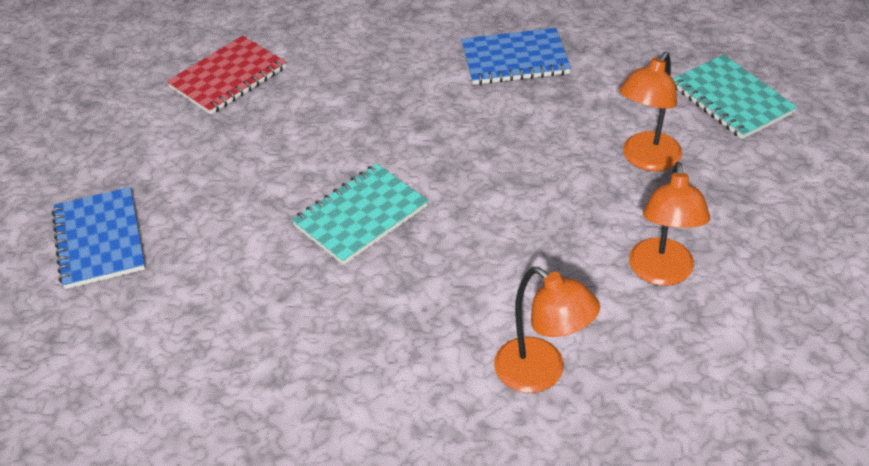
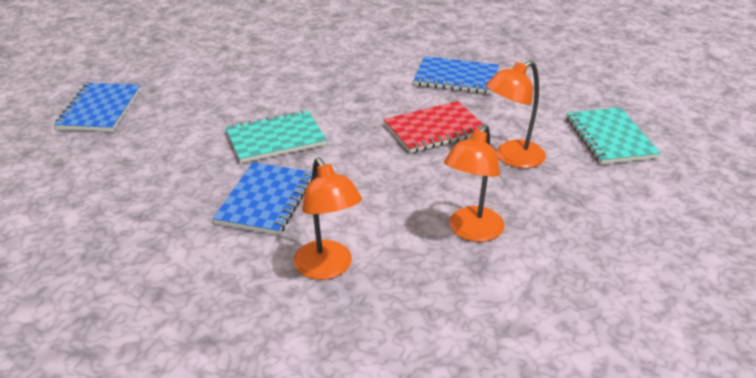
camera: 20 degrees right, 10 degrees down
(228, 78) = (253, 45): red notebook -> red notebook (434, 129)
(410, 308) = (265, 200): none -> blue notebook

